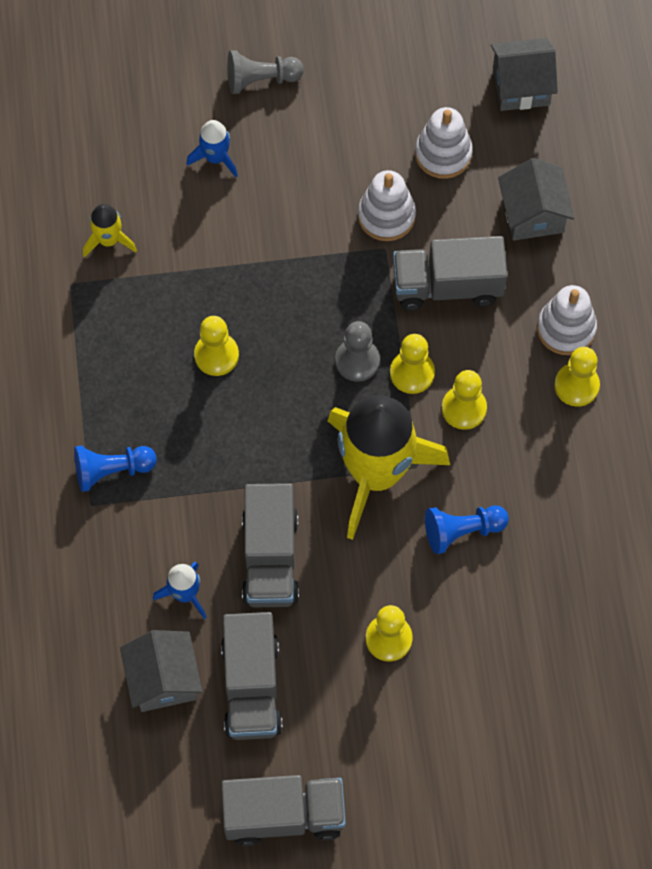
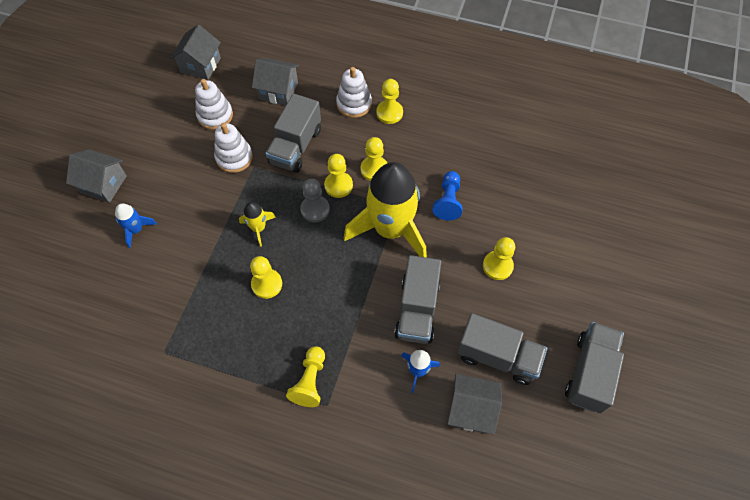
camera: 65 degrees left, 5 degrees down
(109, 240) = (149, 315): yellow rocket -> yellow rocket (258, 228)
(112, 470) = (310, 381): blue pawn -> yellow pawn
(261, 79) = (103, 184): grey pawn -> grey house
(270, 558) = (417, 310): grey truck -> grey truck turned 75 degrees clockwise

